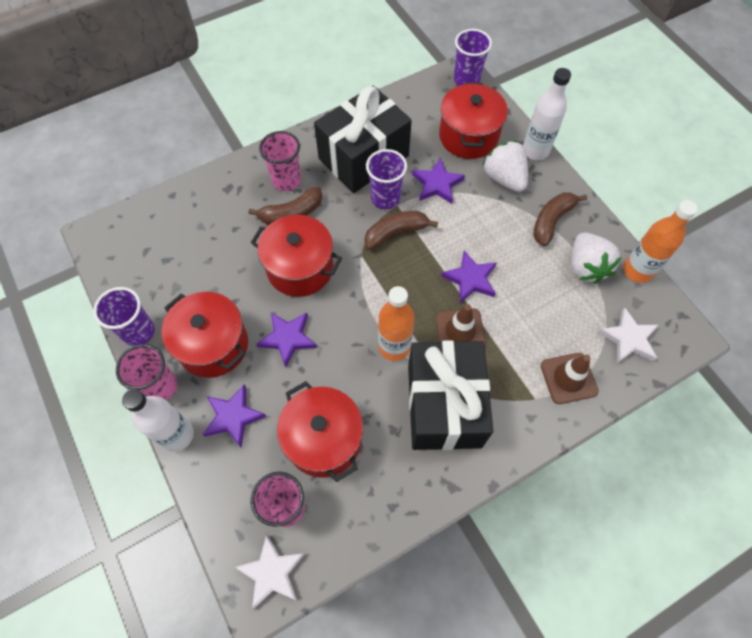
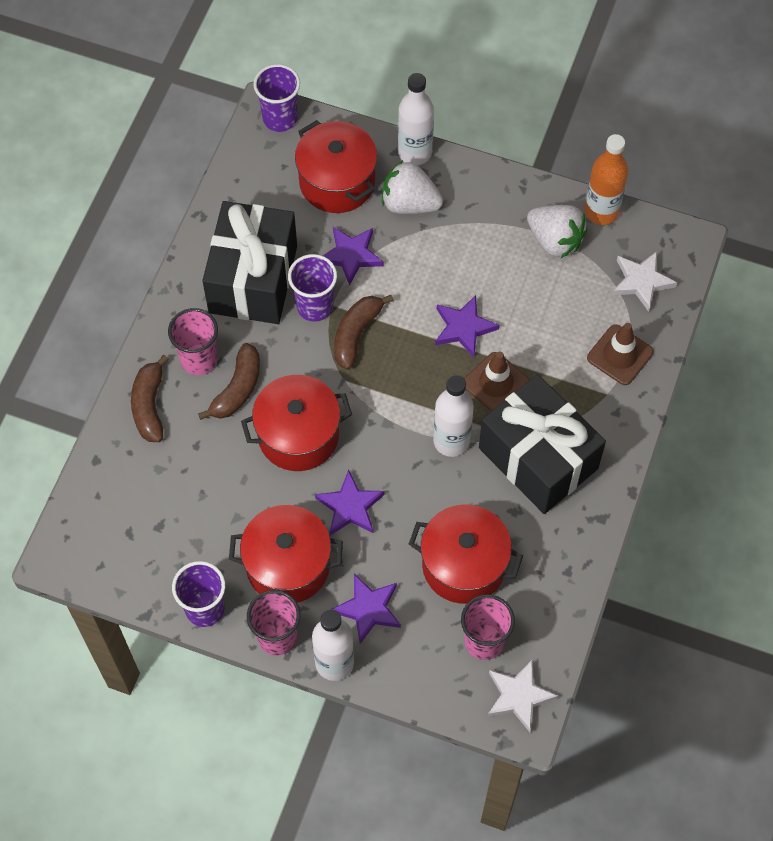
camera: 40 degrees left, 0 degrees up
(394, 347) = (451, 441): orange bottle -> white bottle
(551, 221) = (489, 216): brown banana -> brown banana (149, 406)

